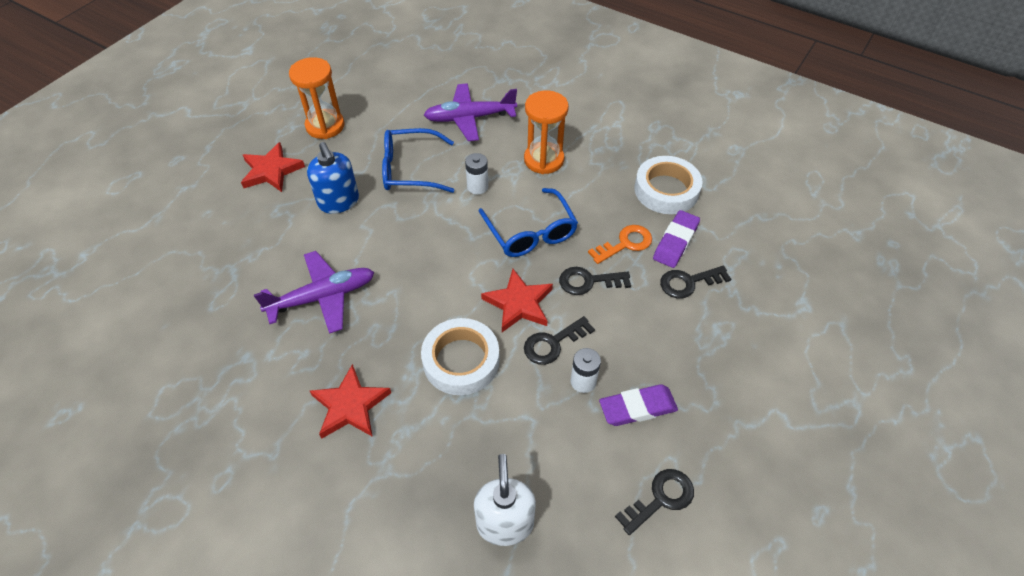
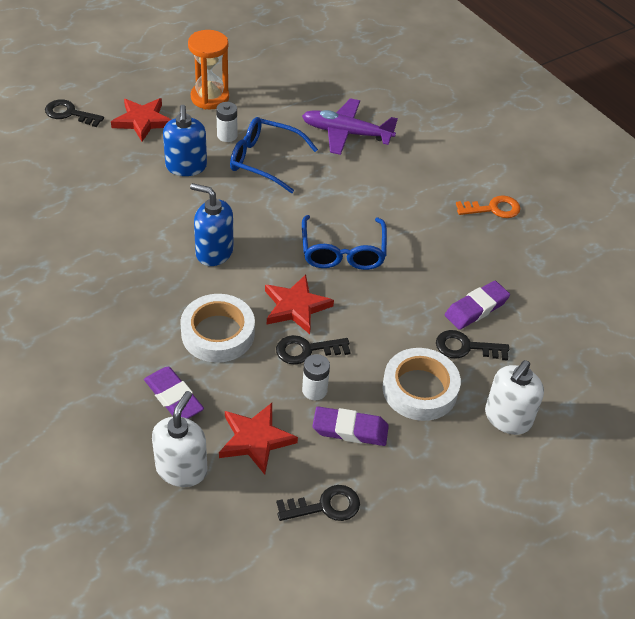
camera: 20 degrees right, 5 degrees down
(322, 297) = (129, 240): purple plane -> none
(350, 406) = (106, 332): red star -> red star (255, 439)
(412, 278) = (214, 252): none -> blue soap dispenser
(455, 448) = (173, 397): none -> purple eraser
(477, 187) = (317, 196): white battery -> white battery (227, 135)
(544, 160) = (394, 193): orange hourglass -> none
(588, 281) = (371, 312): black key -> black key (69, 113)
(625, 244) = (426, 293): orange key -> orange key (493, 209)
(666, 190) = (497, 260): white tape -> white tape (420, 389)
(763, 336) = (507, 418): none -> white soap dispenser

